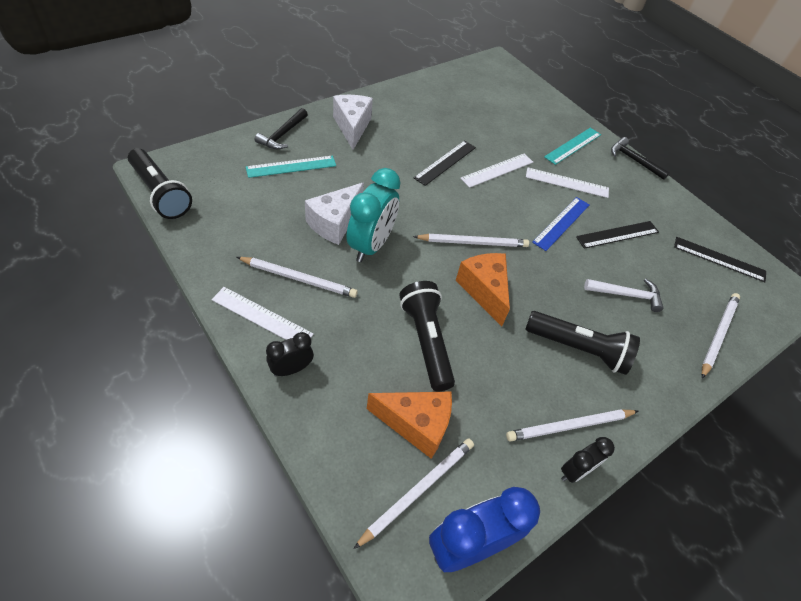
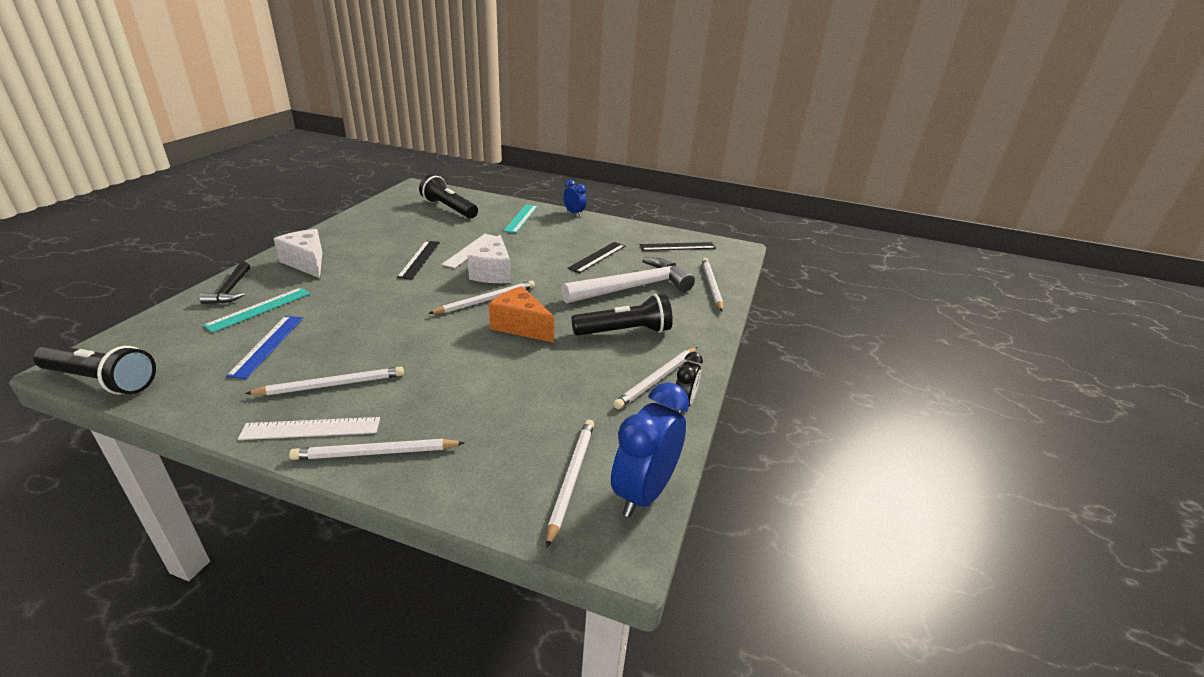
camera: 30 degrees left, 20 degrees down
(291, 369) = (376, 453): black clock -> white pencil
(334, 223) = (340, 332): white cheese -> white cheese (493, 273)
(371, 245) = (391, 335): turquoise clock -> none
(416, 424) = (533, 436): orange cheese -> none
(426, 341) = (496, 377): black flashlight -> black flashlight (449, 208)
(561, 223) = (549, 264): blue ruler -> blue ruler (267, 345)
(567, 183) = (534, 240): white ruler -> none
(626, 295) = (632, 288): white hammer -> white hammer, size x1.94
(634, 160) = (574, 213): black hammer -> blue clock

